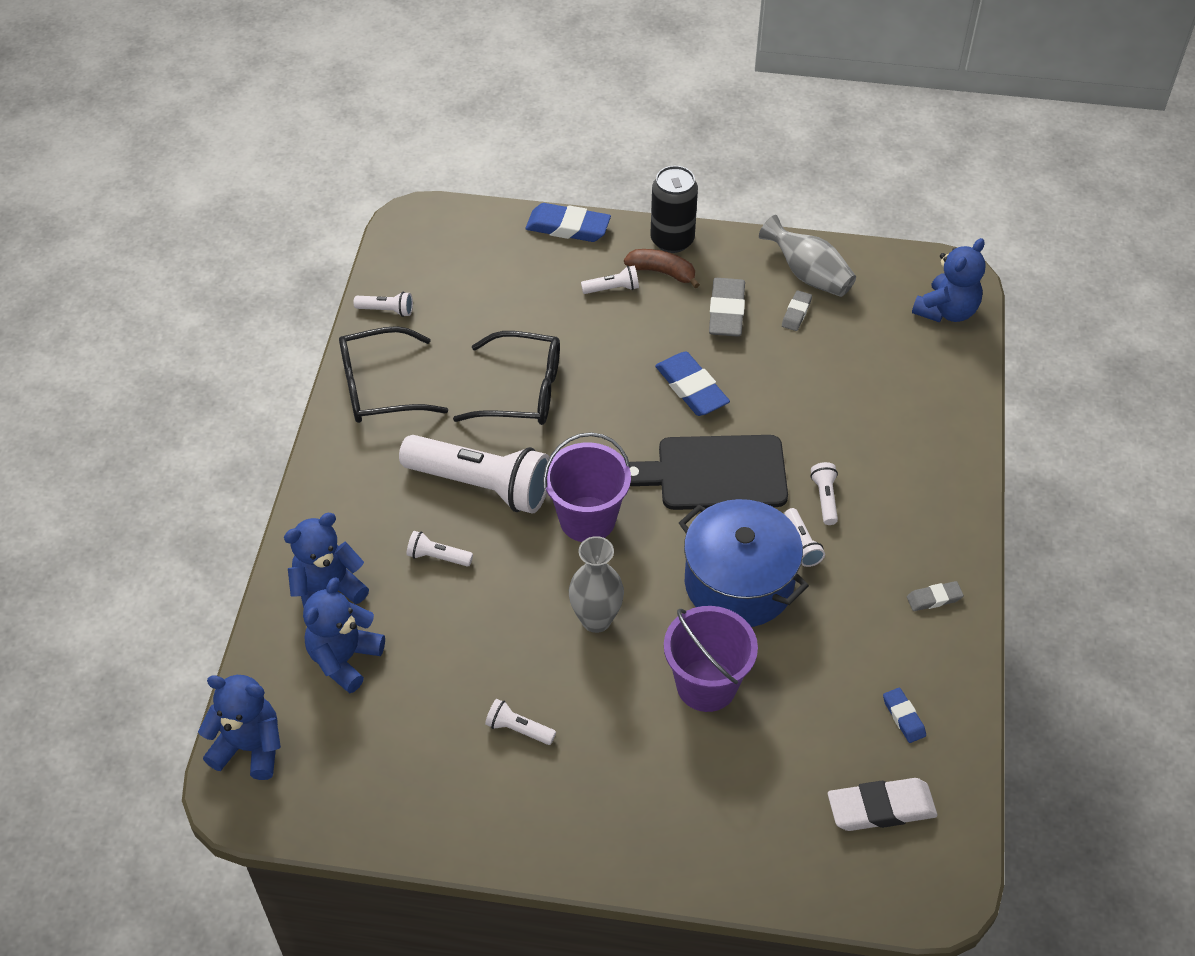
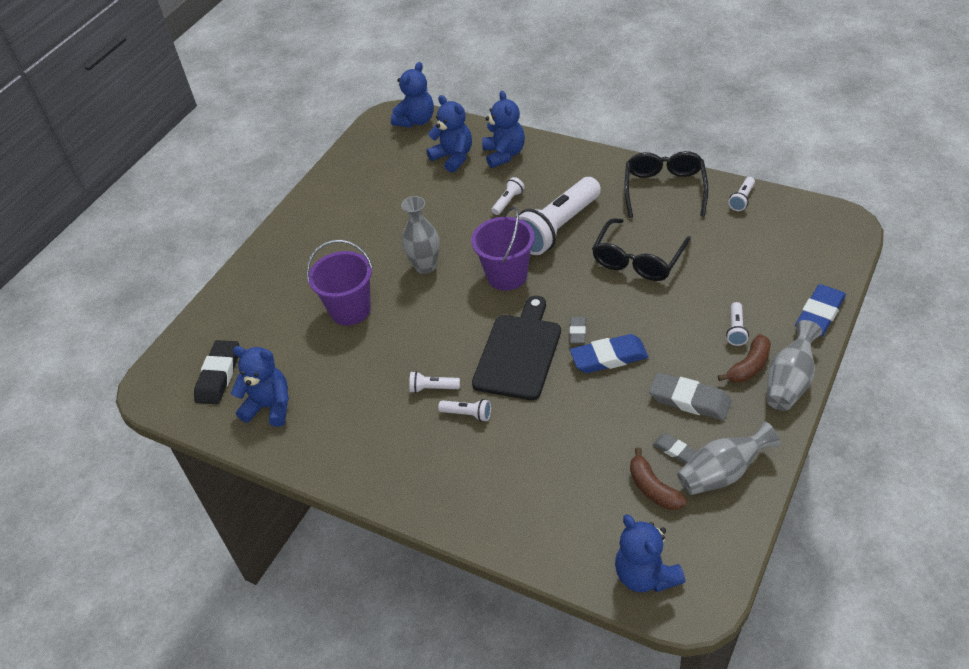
camera: 115 degrees right, 5 degrees down
(518, 729) = (368, 221): white flashlight -> none
(672, 240) = (790, 382): black can -> grey vase
(739, 583) = (417, 344): blue pot -> none
(849, 321) = (653, 488): none -> brown banana
(881, 808) = (218, 375): white eraser -> black eraser
(903, 717) = (270, 407): blue eraser -> blue teddy bear
(934, 598) = (348, 456): grey eraser -> grey eraser (577, 332)

